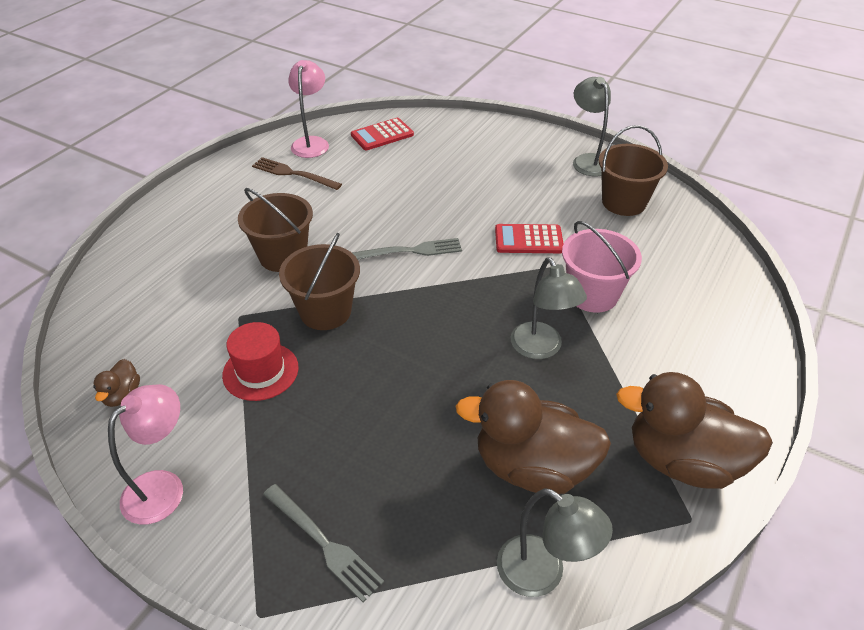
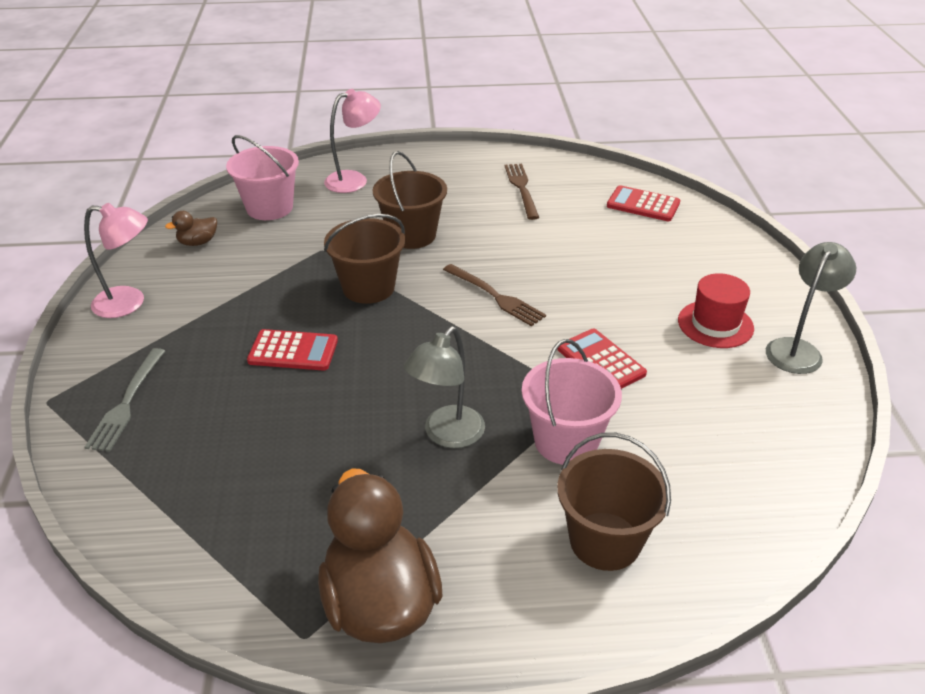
camera: 55 degrees right, 5 degrees down
(130, 322) = (269, 208): none -> pink bucket
(260, 371) = (272, 289): red hat -> red hat (715, 324)
(311, 143) = (577, 176): pink lamp -> pink lamp (354, 180)
(363, 393) = (293, 351): none -> red calculator
(411, 251) = (496, 297): grey fork -> brown fork
(532, 467) = (288, 490): brown duck -> none
(542, 574) = (171, 546): grey lamp -> none
(624, 202) = (757, 406): brown bucket -> brown bucket (605, 541)

